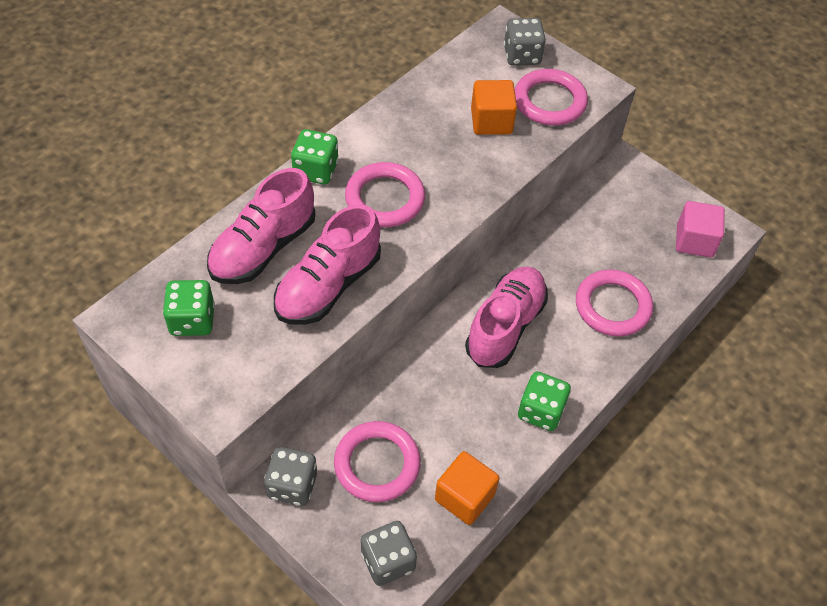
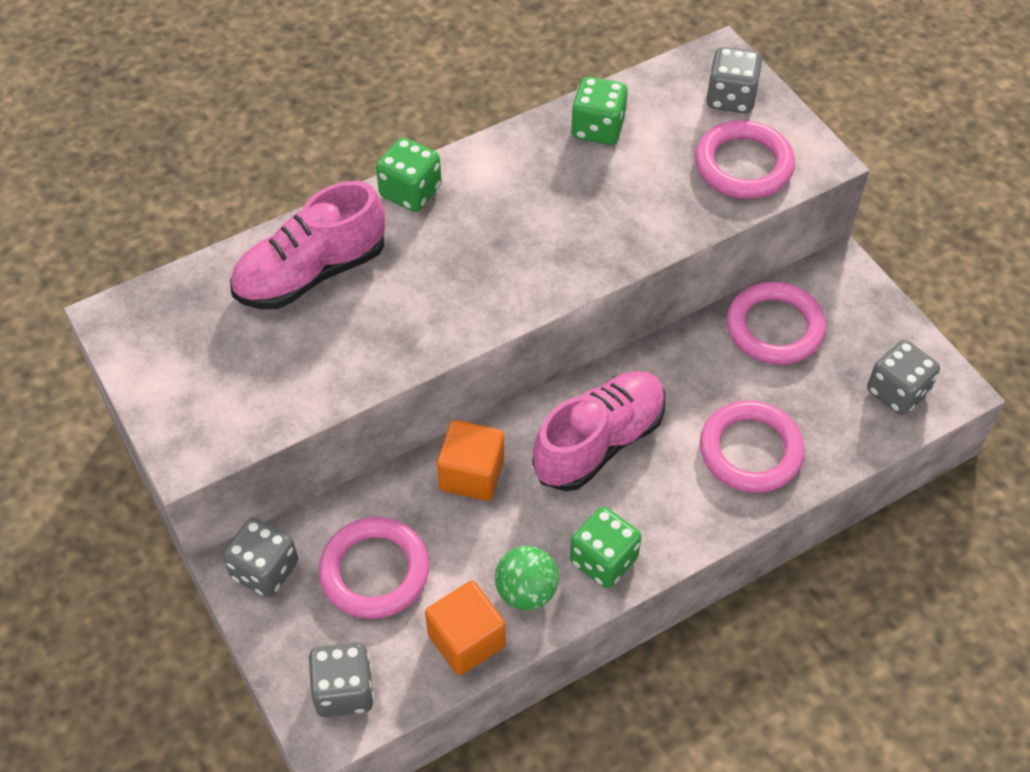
camera: 20 degrees right, 0 degrees up
(192, 320) = (196, 340): green dice -> green dice (598, 128)
(328, 286) = (371, 336): pink shoe -> none
(385, 199) = (481, 245): pink ring -> pink ring (774, 328)
(491, 121) = (656, 175): orange cube -> orange cube (471, 474)
(494, 449) = (526, 591): none -> green ball
(694, 241) = (897, 392): pink cube -> grey dice

